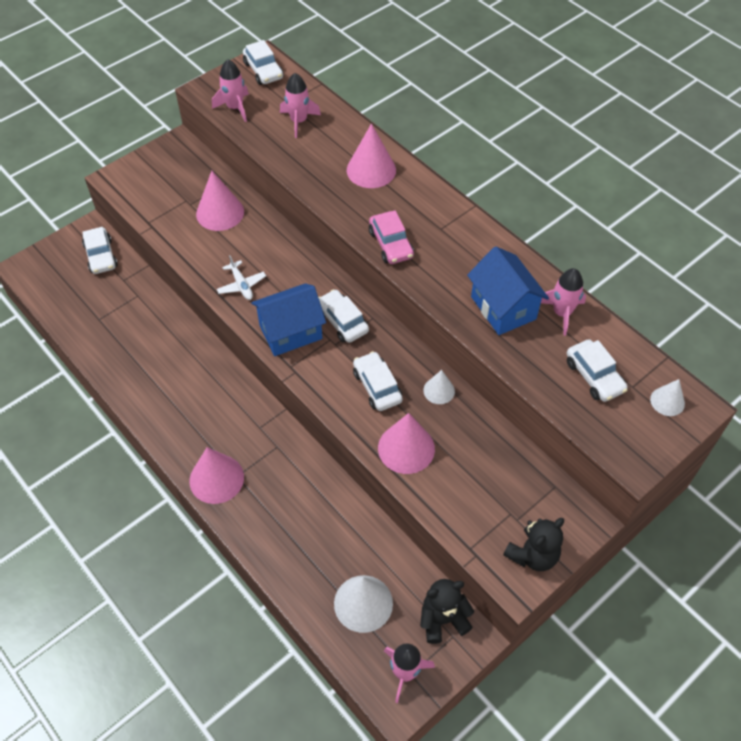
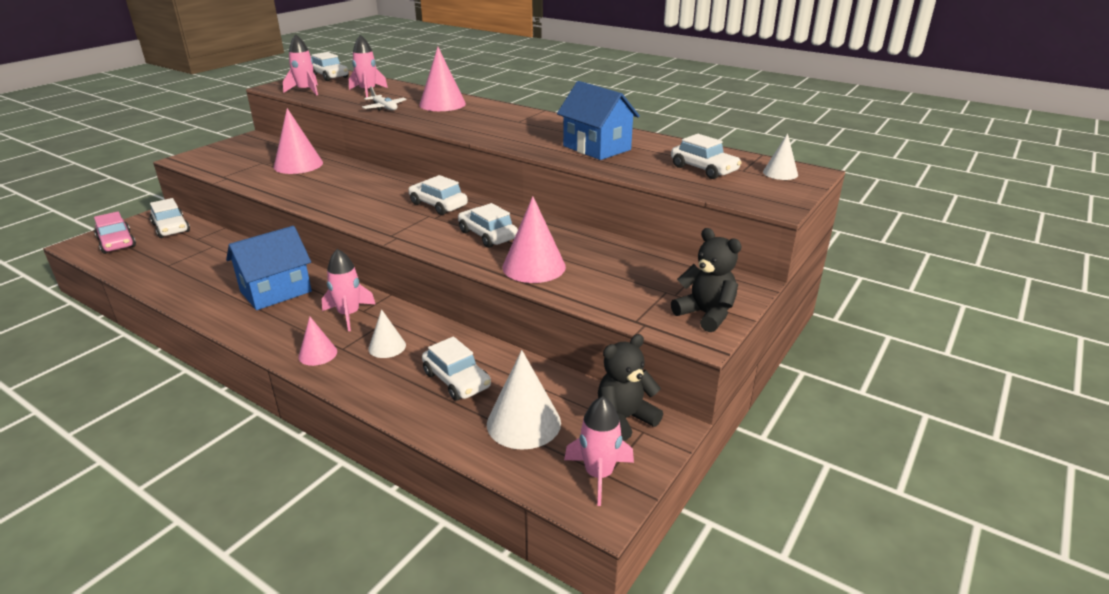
camera: 15 degrees left, 25 degrees down
(216, 479) = (317, 354): pink cone -> pink cone, size x0.57
(241, 285) = (327, 197): white plane -> white plane (384, 108)
(290, 332) = (386, 216): blue house -> blue house (276, 291)
(321, 539) = (456, 380): none -> white car
(391, 244) = (474, 131): pink car -> pink car (117, 243)
(439, 390) = (552, 230): white cone -> white cone (387, 347)
(532, 555) = (706, 314): black teddy bear -> black teddy bear turned 75 degrees counterclockwise
(562, 313) = (652, 145): pink rocket -> pink rocket (349, 314)

